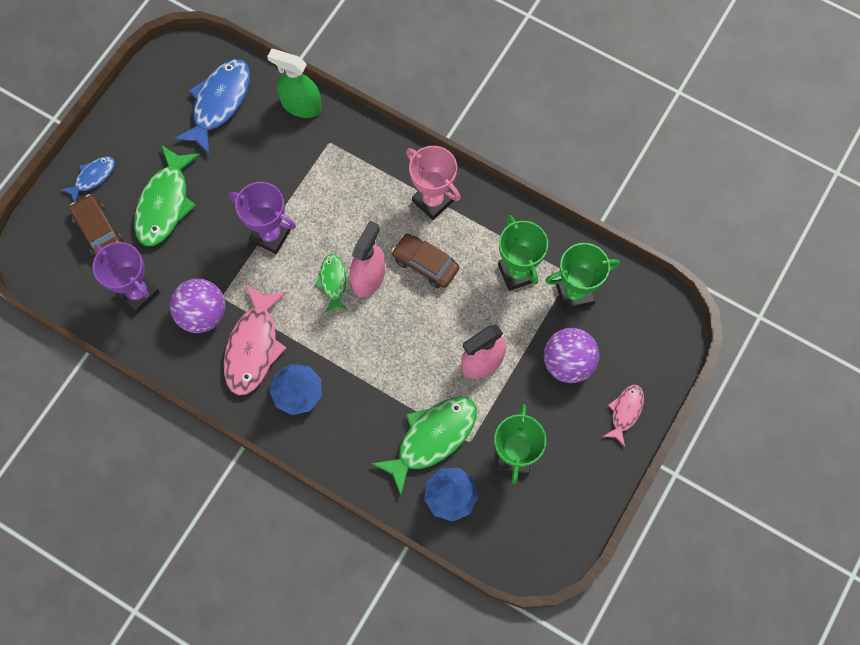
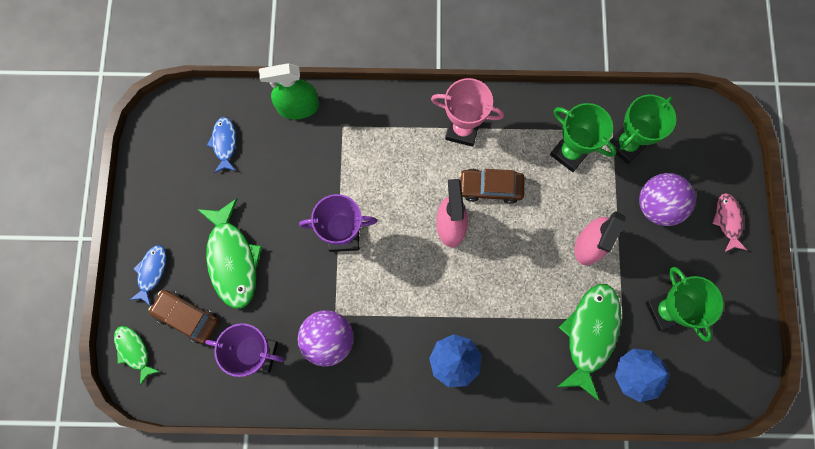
camera: 30 degrees left, 5 degrees up
(219, 103) = (224, 143): blue fish -> blue fish, size x0.55
(253, 347) = (391, 343): pink fish -> none
(333, 282) = (423, 247): green fish -> green fish (134, 351)

